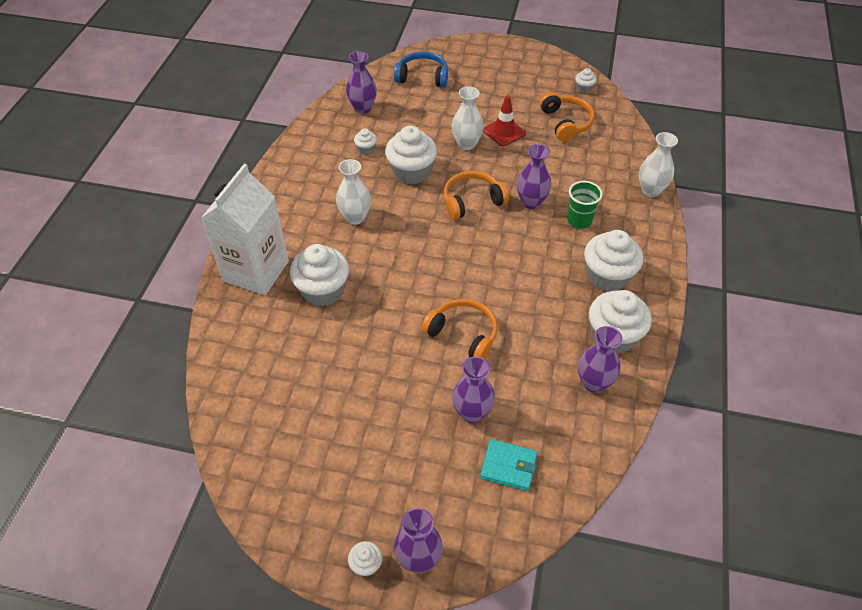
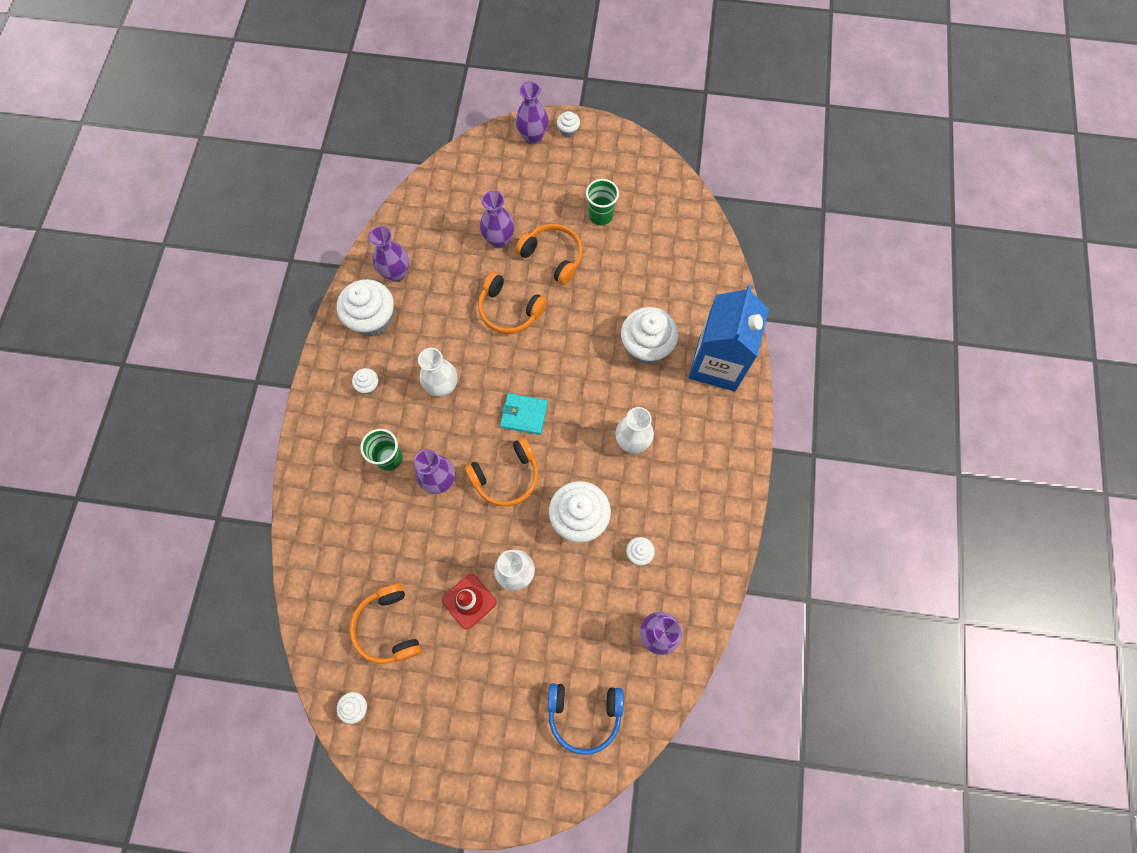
camera: 175 degrees right, 20 degrees up
(256, 271) = (717, 363): white carton -> blue carton
(343, 434) = (600, 215): none -> green cup
(409, 388) = (553, 256): none -> orange headphones
(508, 466) = (470, 201): turquoise wallet -> turquoise wallet (524, 415)
(607, 276) = (368, 385): white cupcake -> white cupcake, size x0.46
(650, 190) = (301, 511): white vase -> white vase (443, 387)

